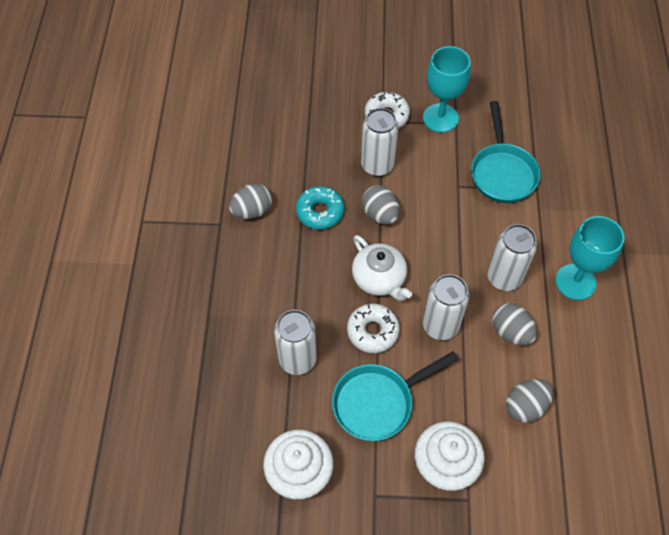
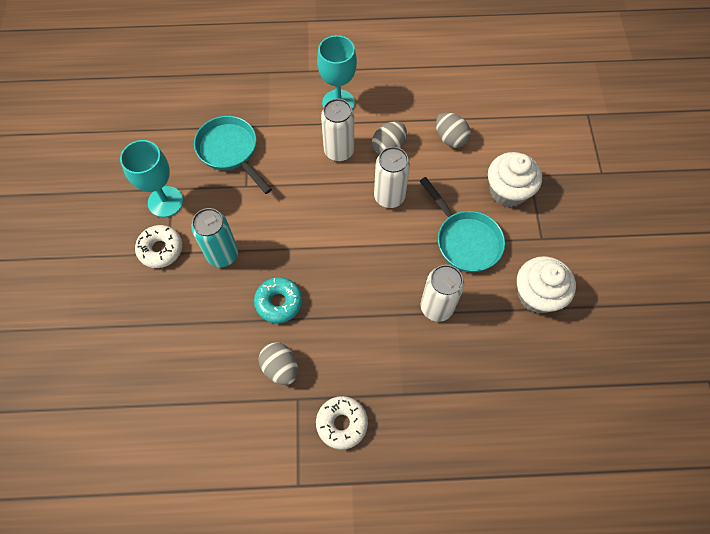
camera: 95 degrees left, 5 degrees up
(372, 331) = (401, 248): white donut -> white donut (342, 423)
(377, 165) = (222, 254): white can -> turquoise can
(379, 279) = (348, 245): white teapot -> none
(380, 214) = (279, 249): grey egg -> none
(502, 172) = (230, 151): turquoise pan -> turquoise pan turned 120 degrees counterclockwise

